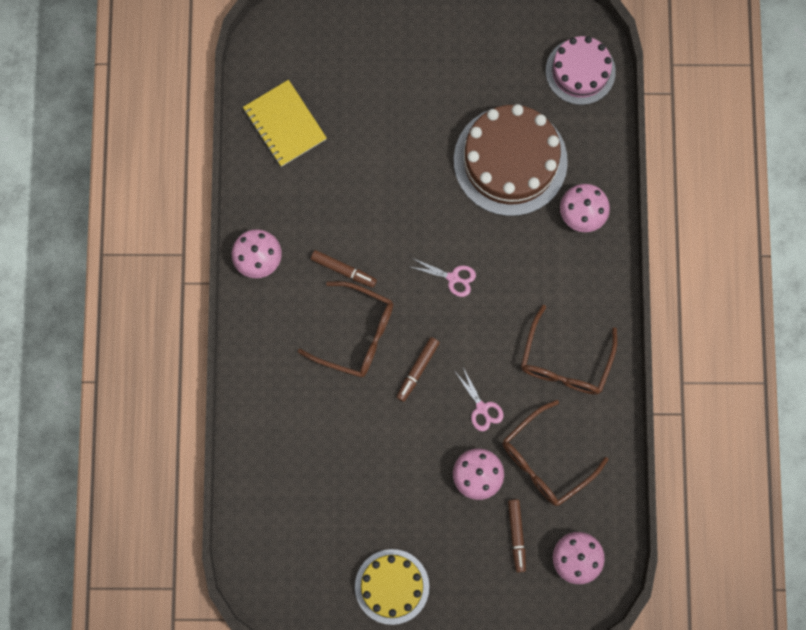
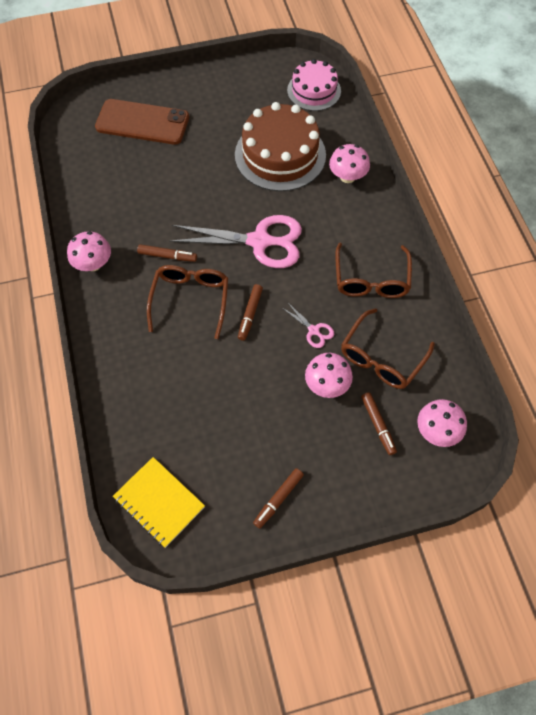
camera: 15 degrees left, 15 degrees down
(284, 124) = (95, 168): yellow notebook -> yellow notebook (159, 502)
(355, 68) = (142, 122): none -> brown phone
(356, 334) = (190, 300): brown glasses -> brown glasses turned 90 degrees counterclockwise
(392, 586) = (278, 499): yellow cake -> brown marker
(453, 278) = (259, 241): pink scissors -> pink scissors, size x2.31

